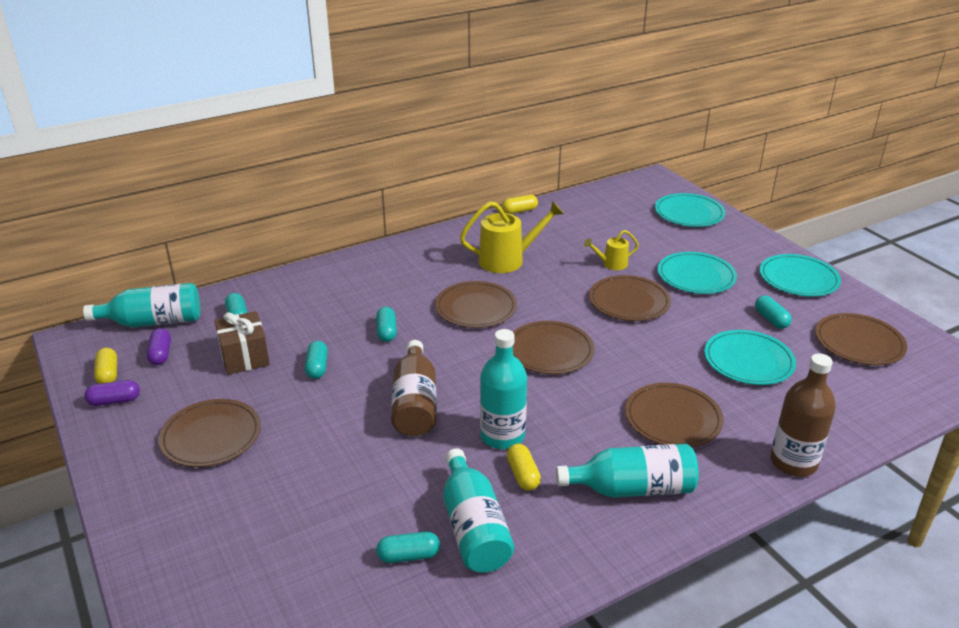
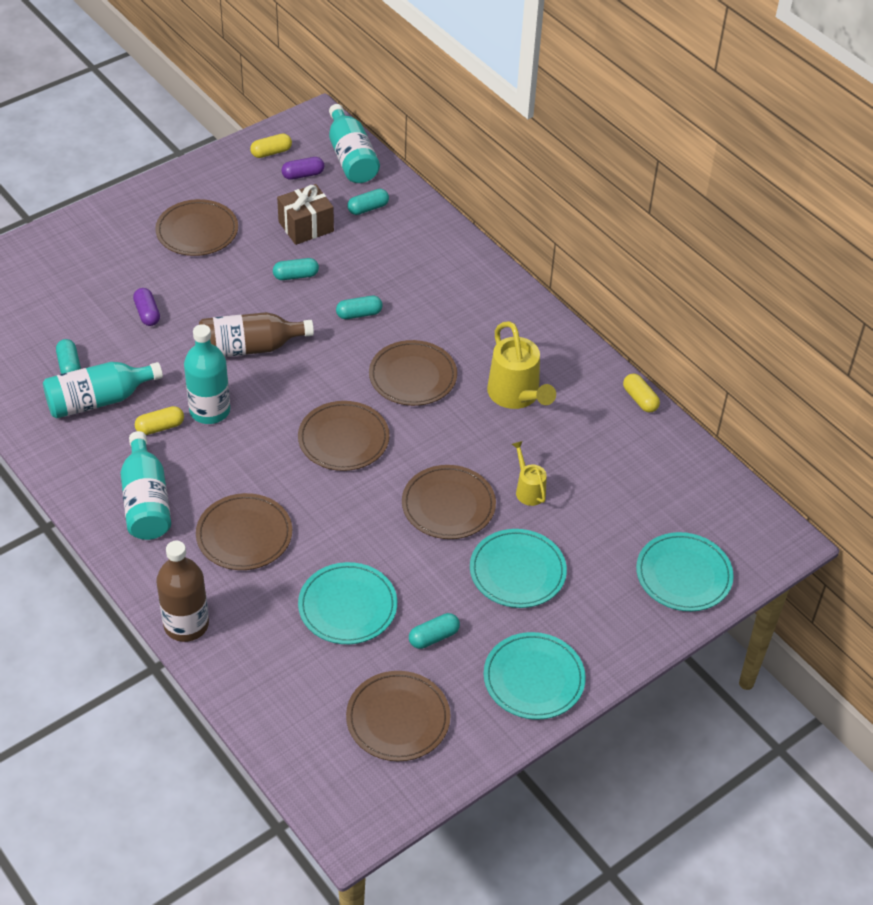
camera: 80 degrees right, 15 degrees up
(114, 401) = (236, 166): purple capsule -> purple capsule (147, 313)

